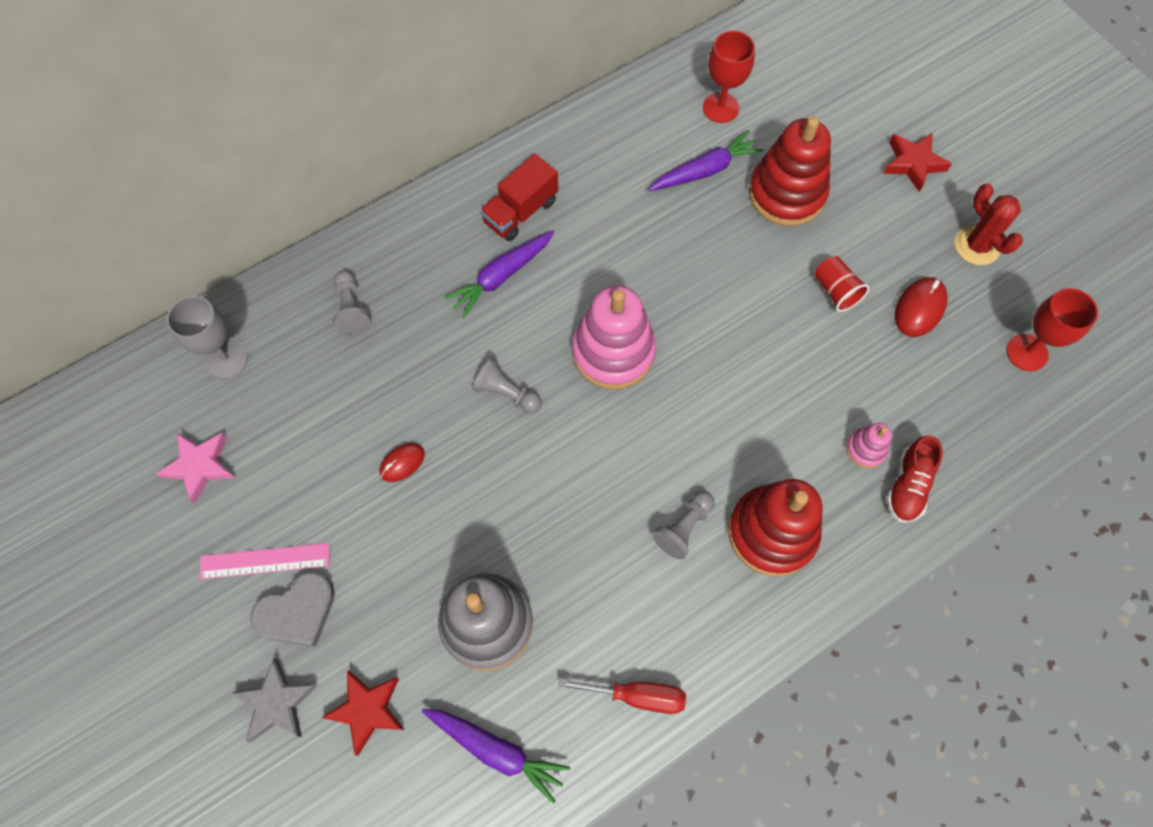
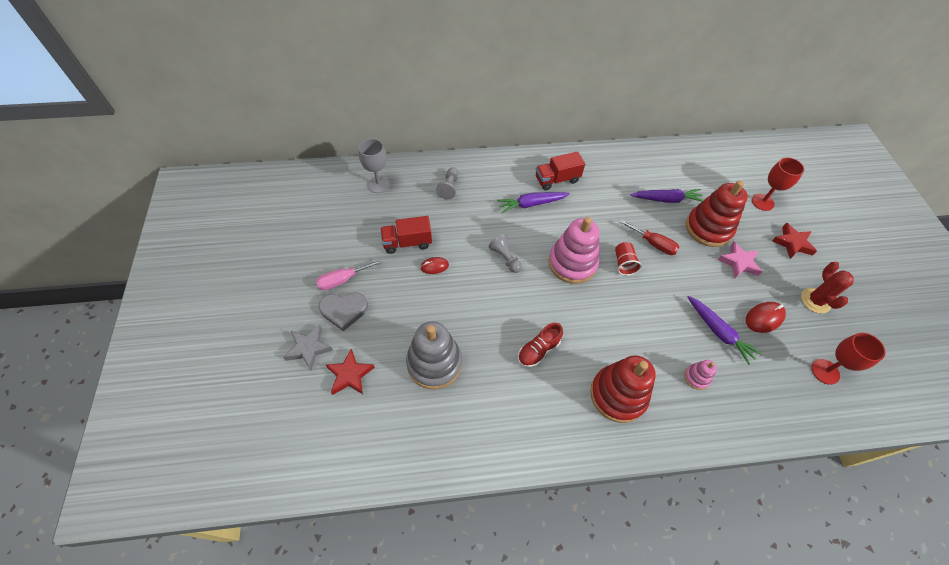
camera: 25 degrees right, 10 degrees down
(200, 466) = (339, 224): pink star -> pink star (739, 262)
(265, 561) = (343, 280): pink ruler -> pink screwdriver
(335, 442) = (407, 242): none -> red truck
(496, 750) = (403, 430): purple carrot -> purple carrot (718, 332)
(637, 696) = (496, 443): red screwdriver -> red screwdriver (653, 244)
(683, 528) = (567, 368): grey pawn -> none
(720, 108) = (689, 174): red goblet -> red goblet (762, 202)
(835, 291) = (715, 287): red cup -> red cup (624, 263)
(908, 486) = (714, 410): red shoe -> red shoe (538, 350)

